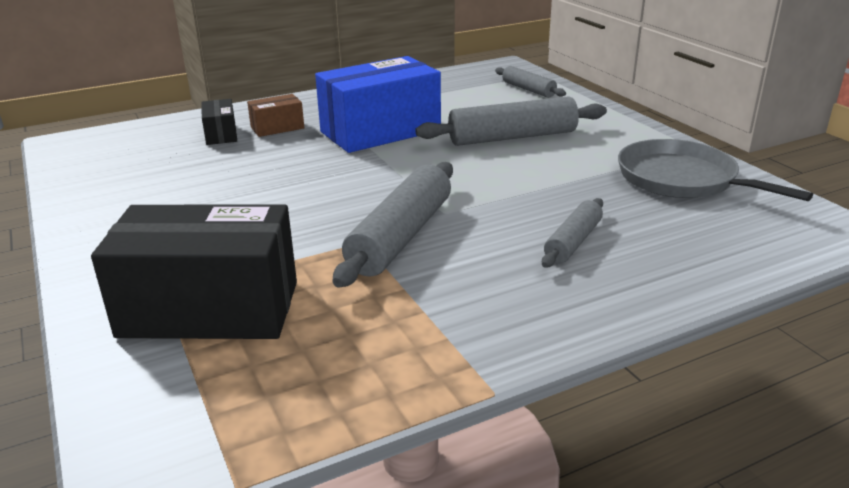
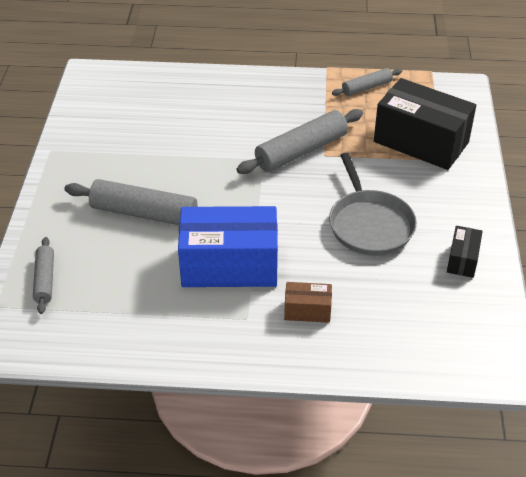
camera: 150 degrees left, 15 degrees up
(221, 134) = (359, 320): black box -> black box (462, 260)
(573, 242) = (219, 114): grey rolling pin -> grey rolling pin (366, 87)
(682, 179) = (103, 130): grey pan -> grey pan (369, 224)

